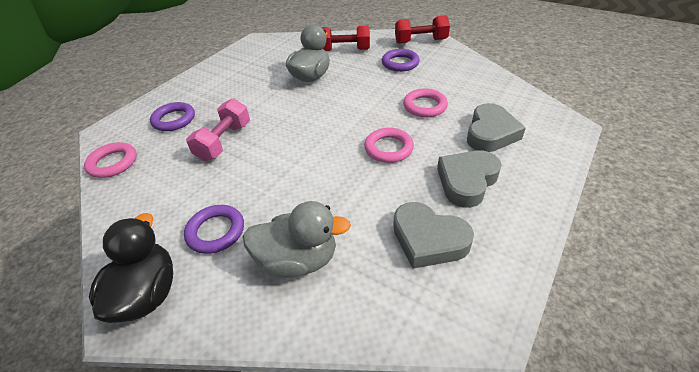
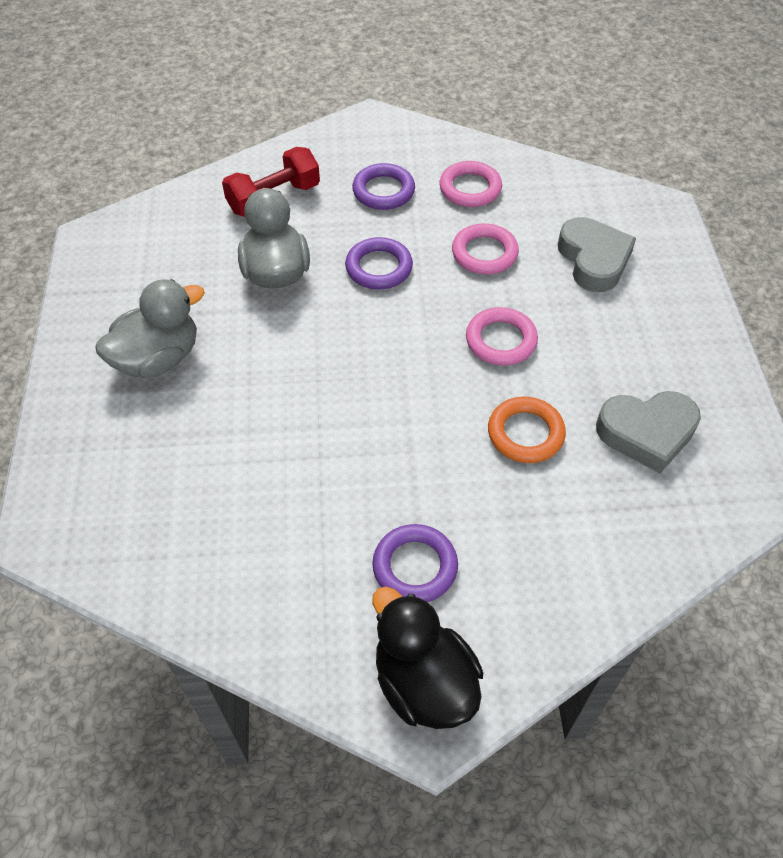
camera: 40 degrees left, 10 degrees up
(113, 163) = (138, 572): pink ring -> pink ring (470, 188)
(174, 119) = (142, 453): purple ring -> purple ring (379, 268)
(224, 142) = (272, 445): pink dumbbell -> none
(298, 260) = (544, 537): grey duck -> grey duck (158, 359)
(350, 199) = (525, 433): none -> orange ring
(420, 41) = (373, 135): red dumbbell -> none
(467, 181) = (623, 340): grey heart -> none

